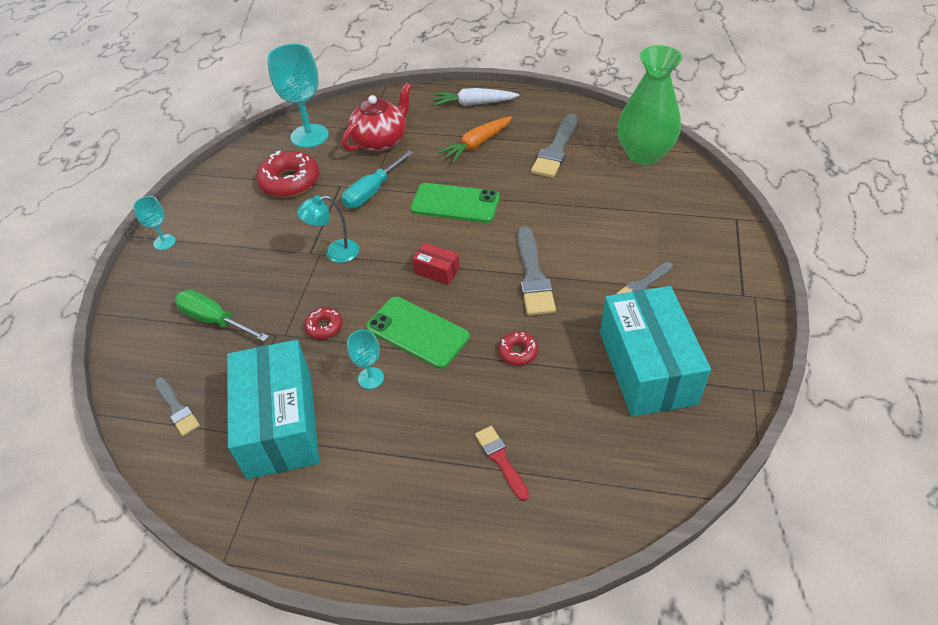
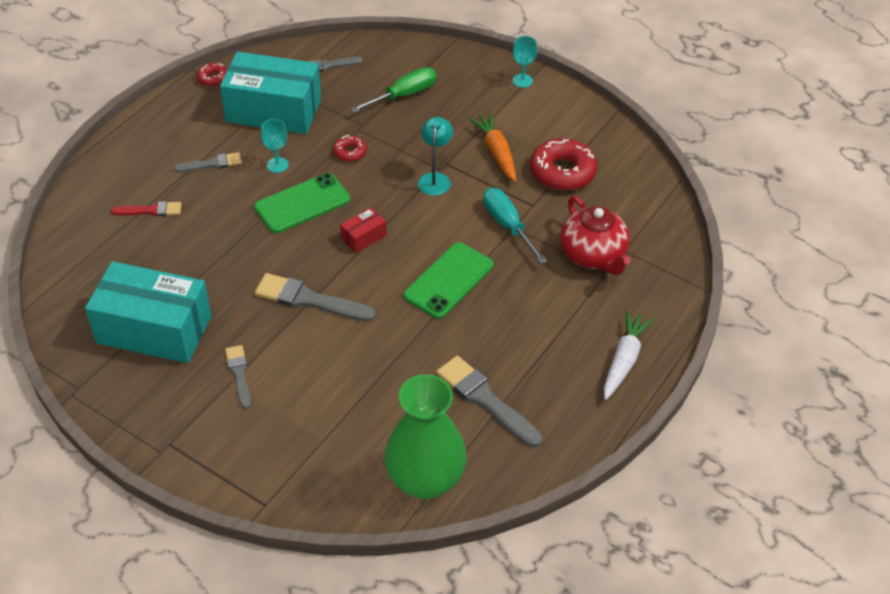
camera: 110 degrees right, 0 degrees up
(309, 136) = (636, 203): turquoise goblet -> none
(397, 440) = (212, 164): none -> grey brush
(477, 144) = (538, 333): orange carrot -> orange carrot (496, 152)
(518, 352) = (234, 256): red donut -> red donut (213, 79)

